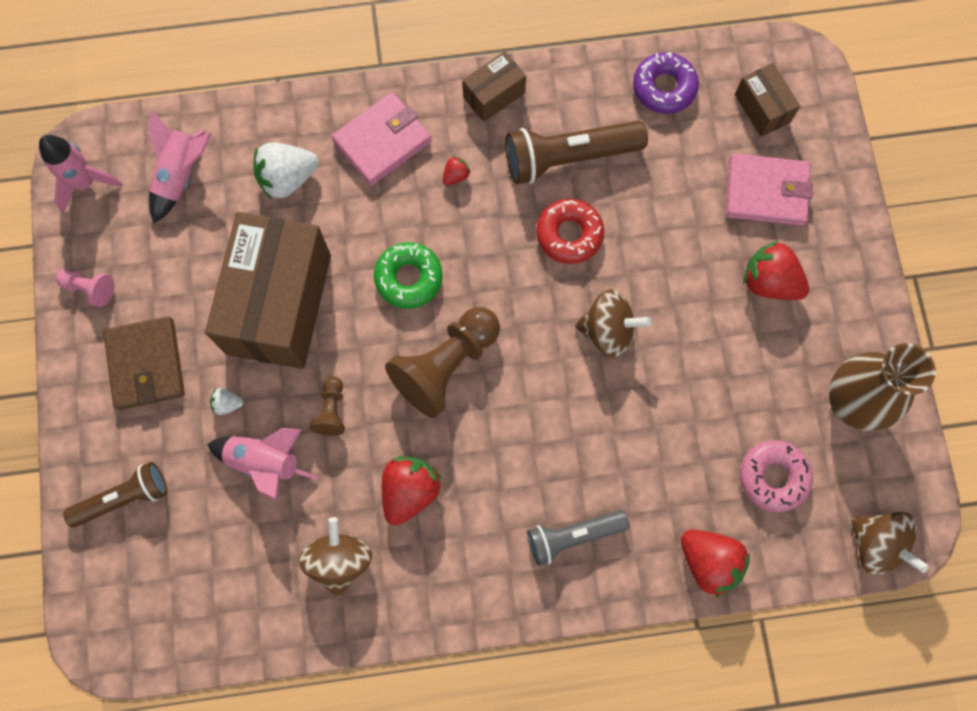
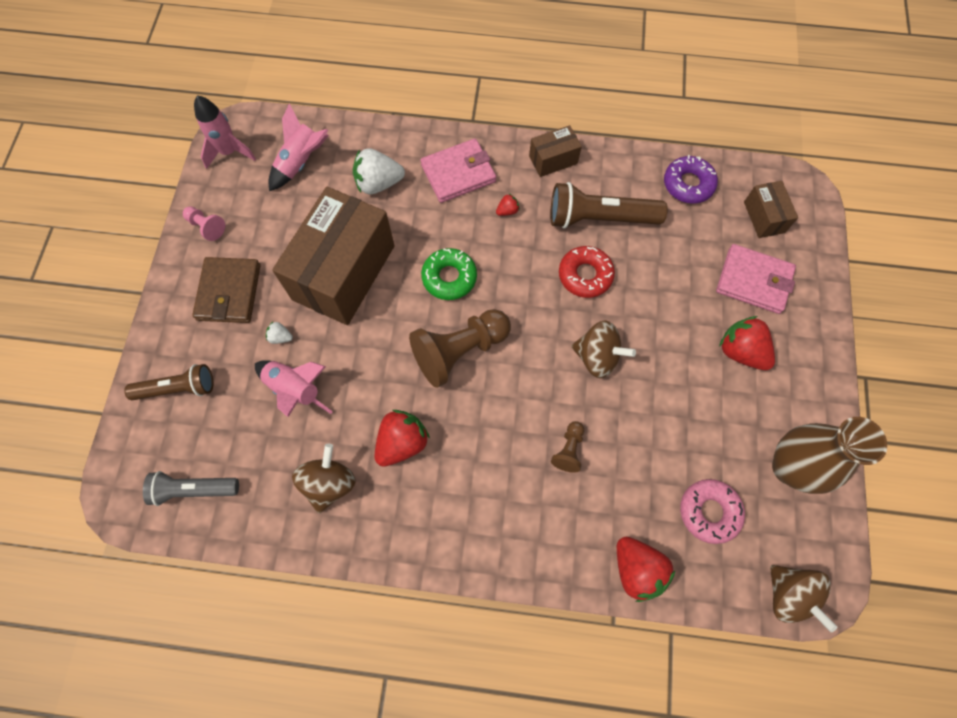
camera: 15 degrees right, 5 degrees down
(331, 411) = (359, 363): brown pawn -> brown pawn (568, 450)
(573, 536) = (526, 516): grey flashlight -> grey flashlight (194, 489)

